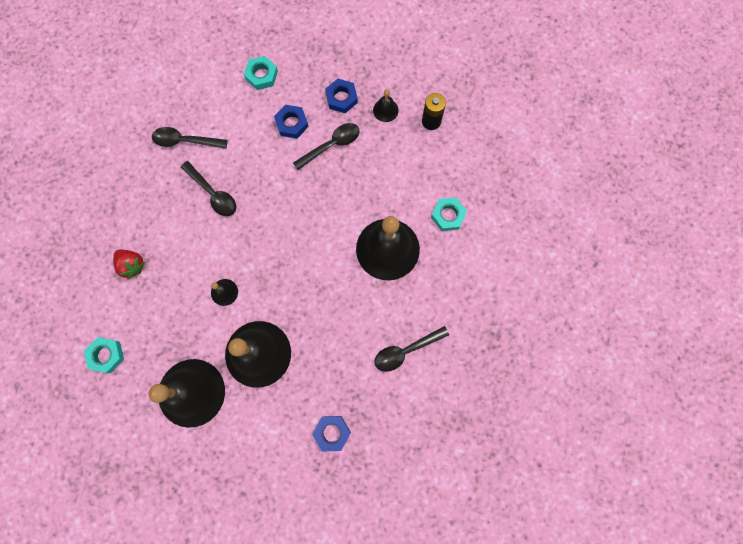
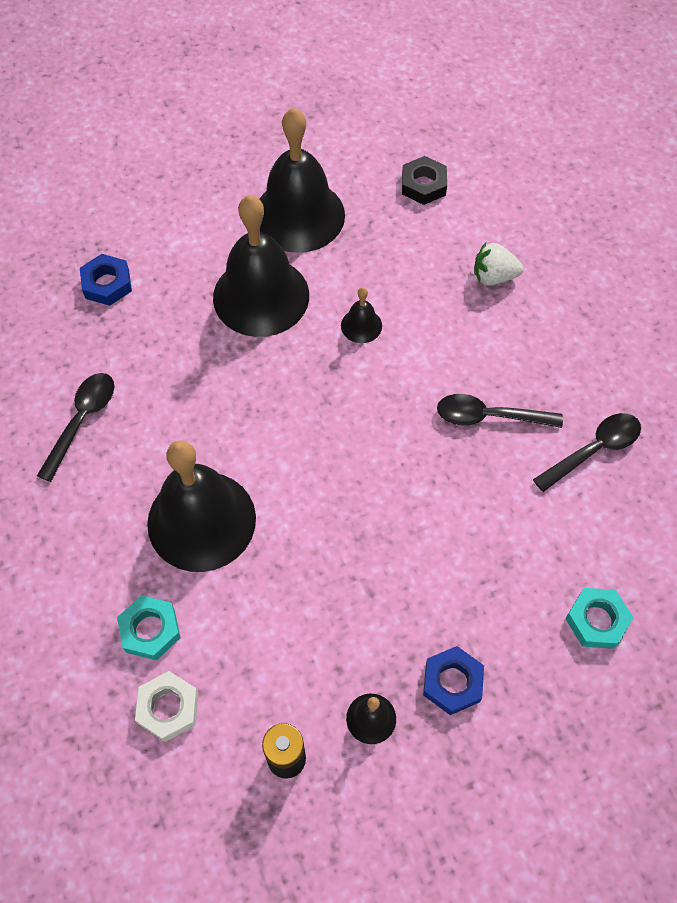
camera: 140 degrees right, 15 degrees down
(106, 355) = (423, 185): turquoise nut -> black nut
(132, 265) = (493, 276): red strawberry -> white strawberry
(291, 123) = (484, 585): blue nut -> none
(331, 145) = (401, 599): black spoon -> none
(464, 176) = (168, 708): none -> white nut

